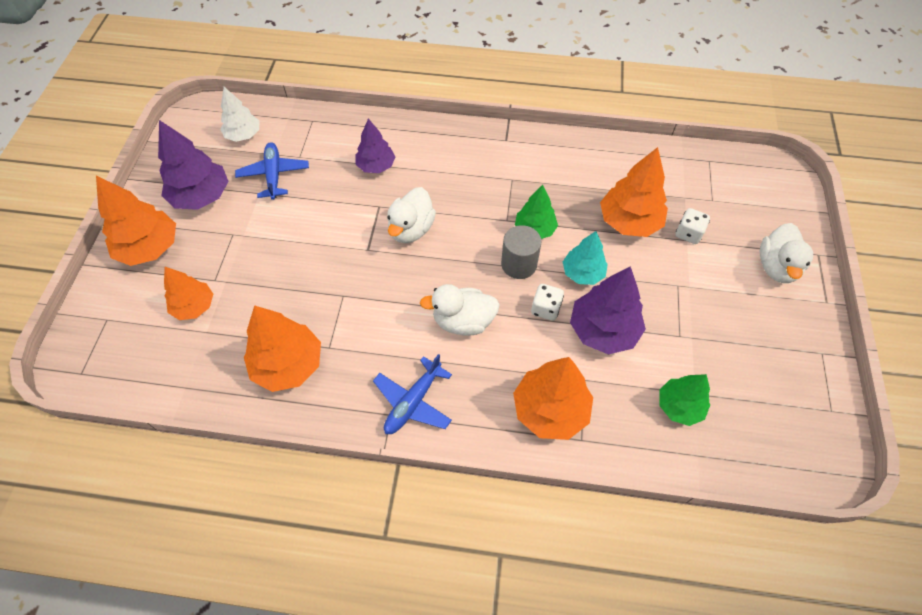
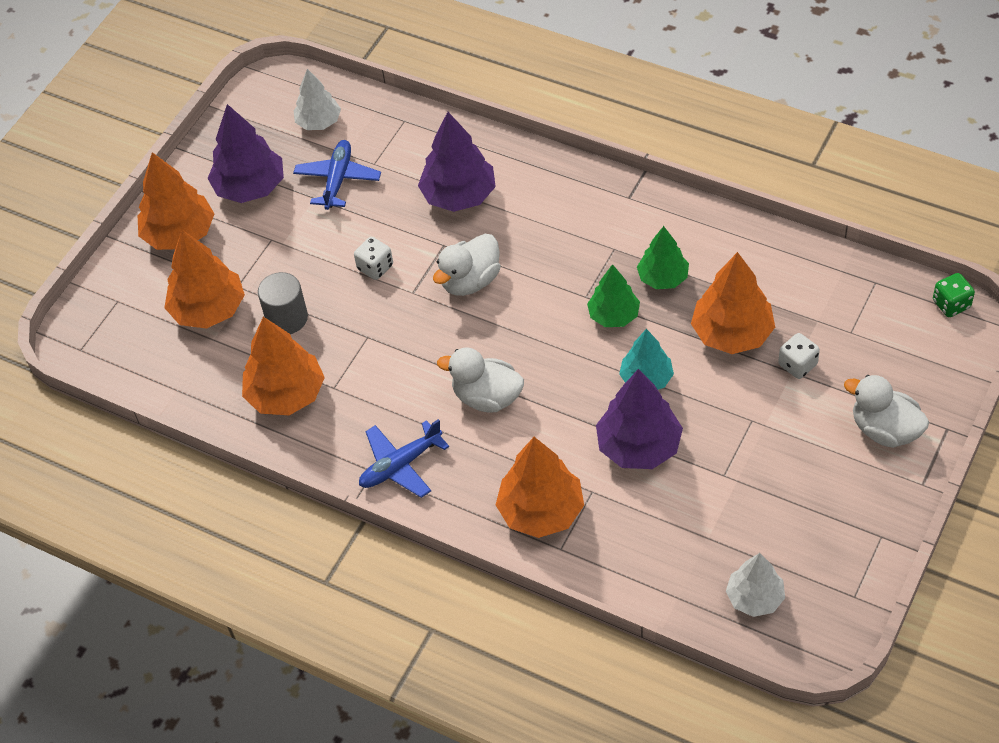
camera: 25 degrees right, 5 degrees down
(194, 306) = (208, 309): orange tree -> orange tree, size x1.55
(376, 166) = (459, 195): purple tree -> purple tree, size x1.55
(519, 264) = (576, 351): grey cylinder -> grey cylinder (287, 318)
(545, 309) = (584, 407): white dice -> white dice (375, 267)
(679, 406) = (684, 545): green tree -> green tree (663, 278)
(758, 436) = (755, 597): none -> white tree
(768, 164) = (951, 304): none -> green dice
(776, 267) = (885, 430): white duck -> white duck turned 90 degrees clockwise

